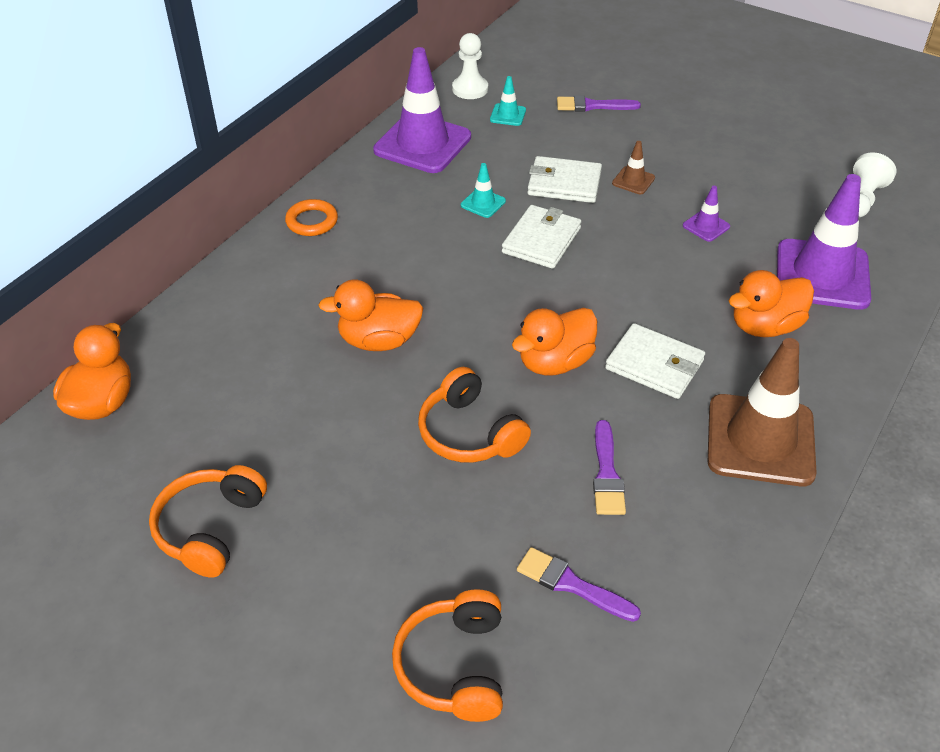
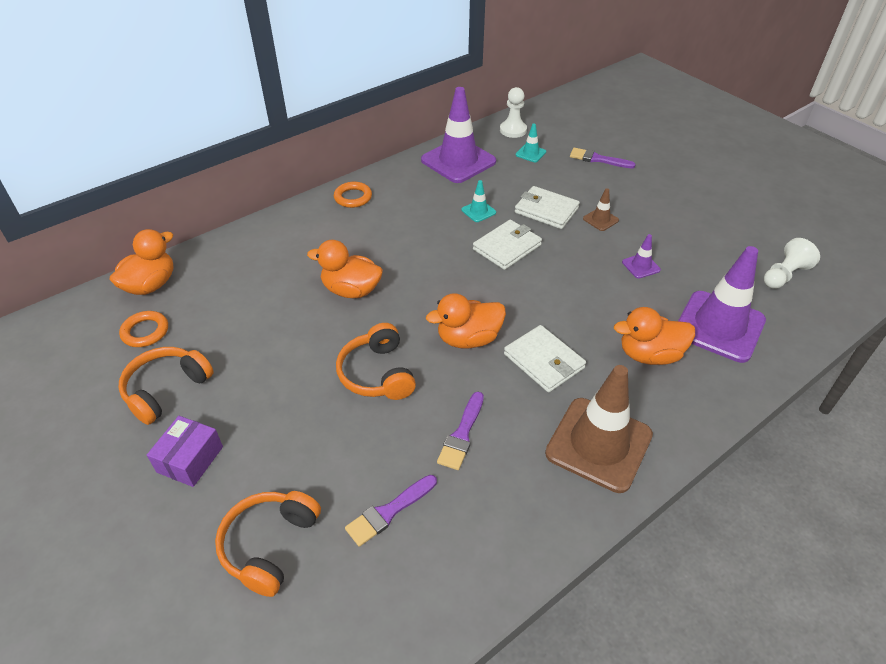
camera: 20 degrees right, 0 degrees up
(134, 464) = (145, 332): none -> orange ring
(295, 601) = (190, 459): none -> purple box
(571, 584) = (389, 512): purple brush -> purple brush turned 90 degrees counterclockwise

